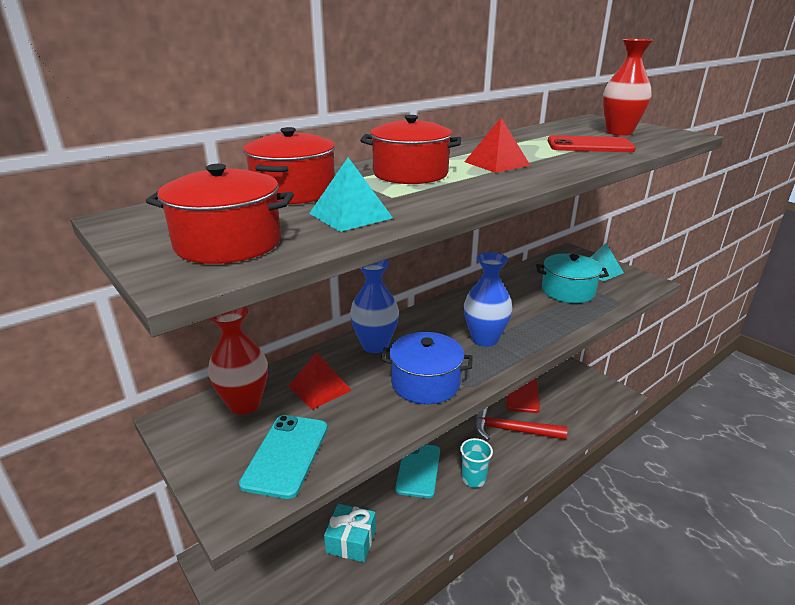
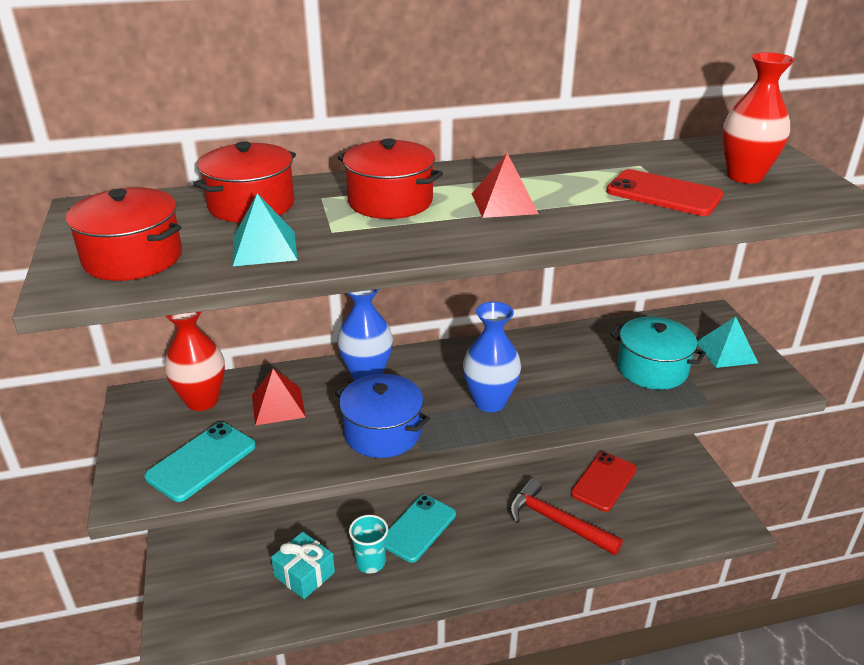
camera: 25 degrees right, 5 degrees up
(473, 479) = (471, 560): turquoise cup -> turquoise cup (370, 562)

